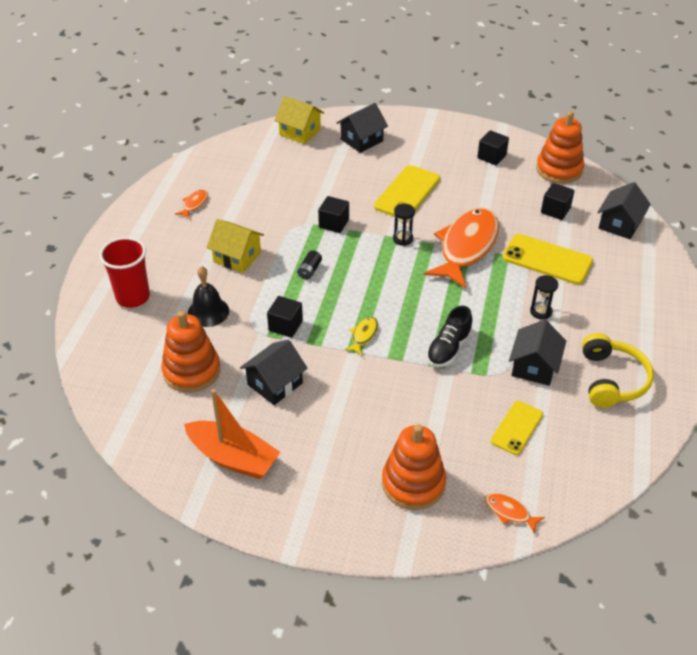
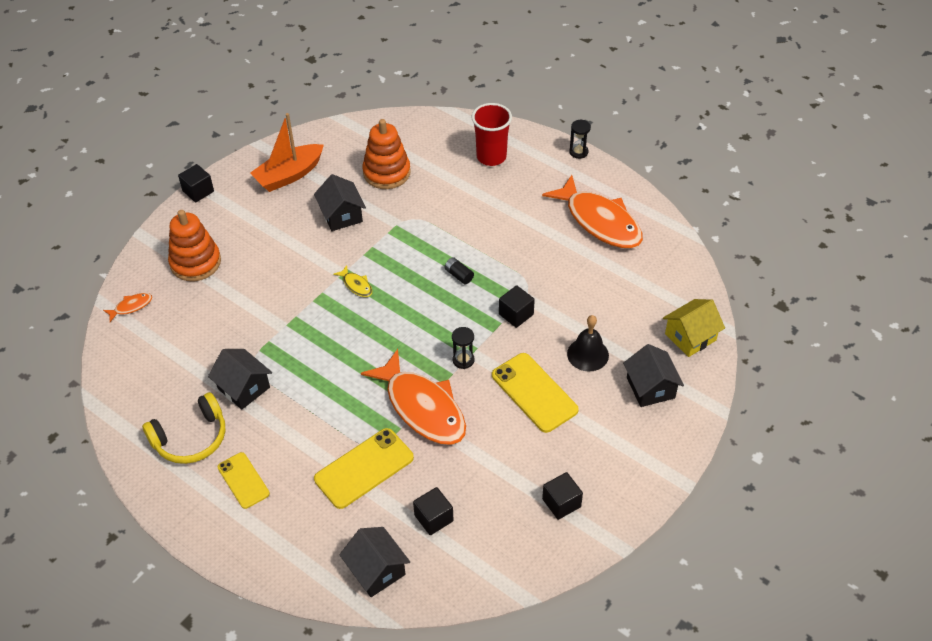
camera: 115 degrees right, 5 degrees up
(194, 204) = (599, 221): orange fish -> orange fish, size x2.48
(208, 311) = (446, 197): black bell -> black bell (588, 354)
(237, 257) = (505, 231): yellow house -> none
(285, 326) = (400, 239): black cube -> black cube (198, 191)
(448, 349) = (304, 336): black shoe -> none
(517, 428) = (194, 345): yellow phone -> yellow phone (243, 480)
(540, 312) = (301, 426): black hourglass -> black hourglass (578, 152)
(559, 170) = (503, 562): orange stacking toy -> none
(611, 379) = (191, 438): yellow headphones -> yellow headphones turned 60 degrees counterclockwise

